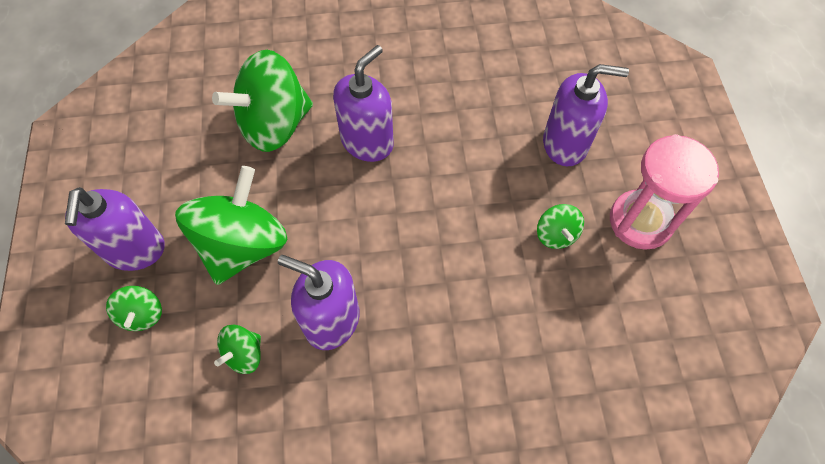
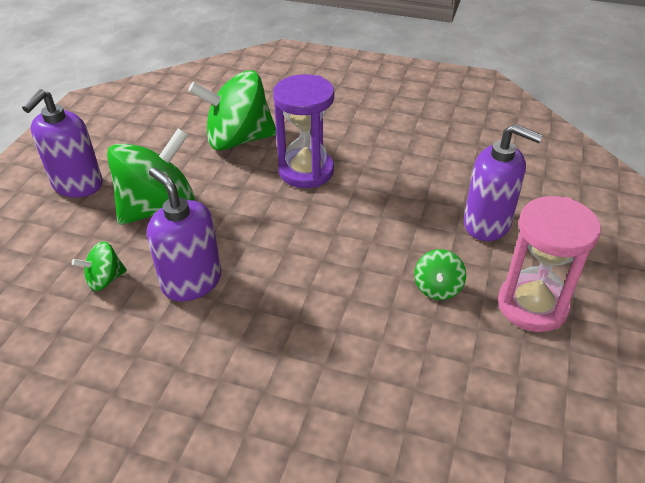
camera: 25 degrees right, 20 degrees down
(142, 314) = (50, 226): green spinning top -> none
(367, 142) = (306, 171): purple soap dispenser -> purple hourglass

